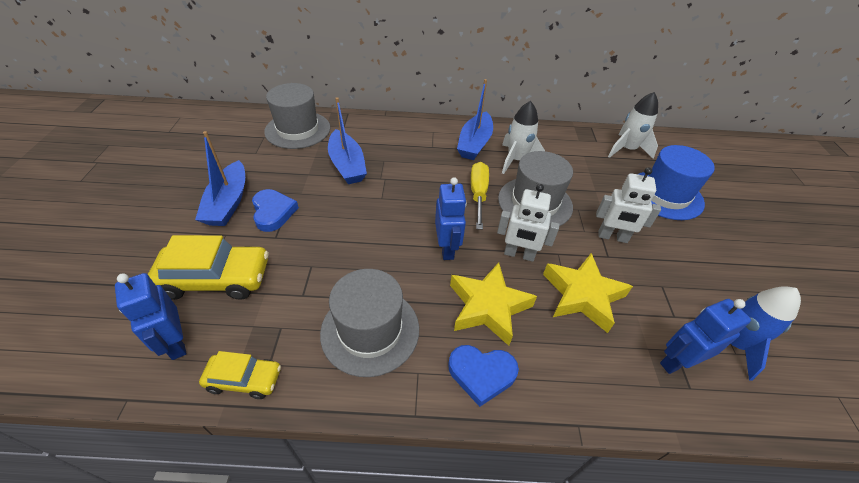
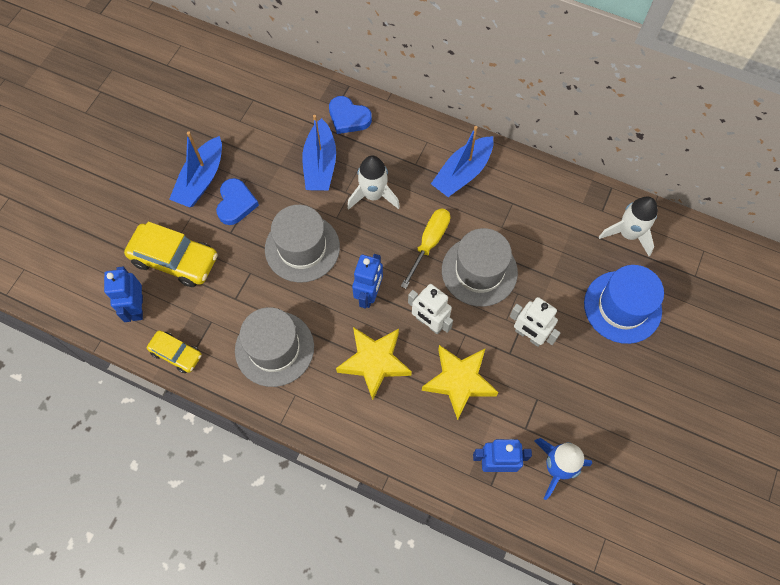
camera: 25 degrees right, 20 degrees up
(298, 130) = (289, 98): grey hat -> grey hat (302, 248)
(481, 374) = (340, 413): blue heart -> blue heart (348, 118)
(516, 160) = (493, 210): white rocket -> white rocket (373, 195)

